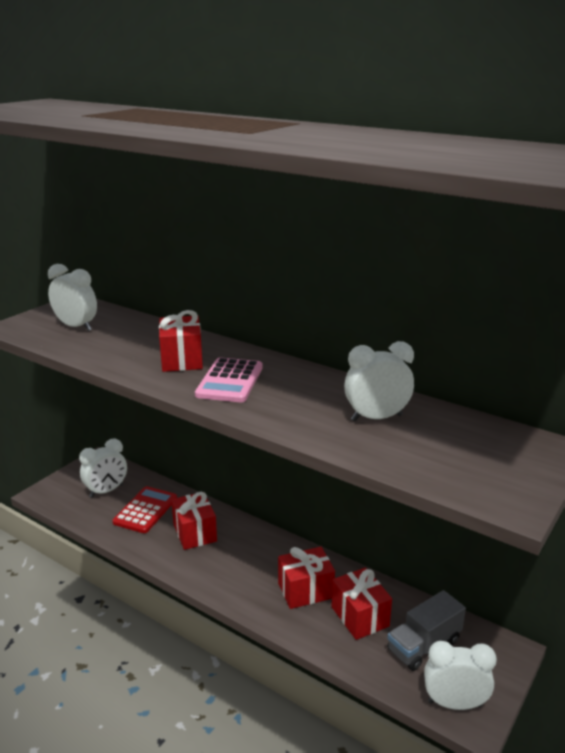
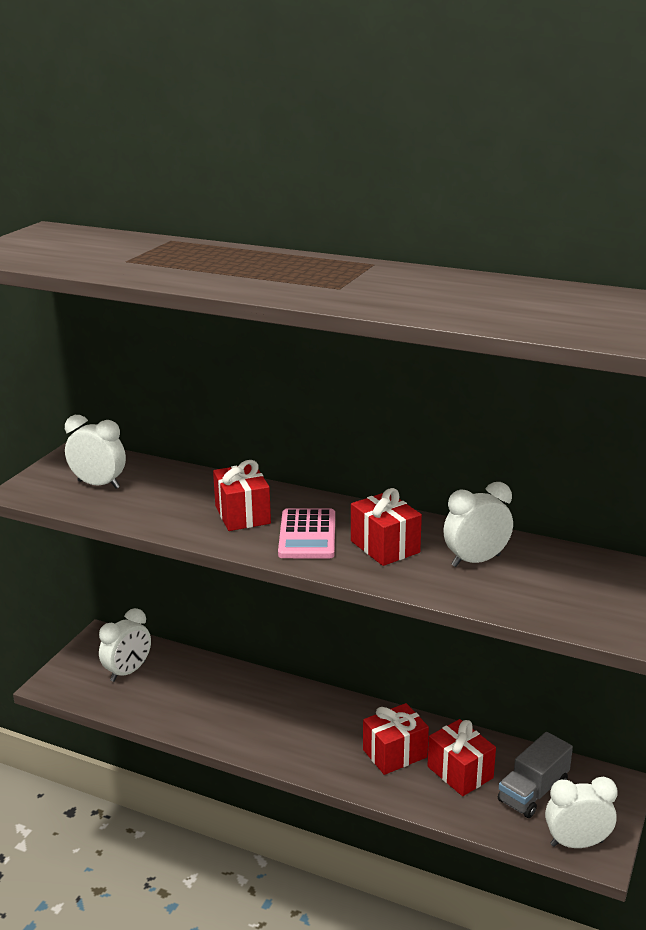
camera: 10 degrees left, 0 degrees up
(145, 510) = (184, 688): red calculator -> none
(195, 533) = (251, 707): red gift -> red gift (385, 547)

